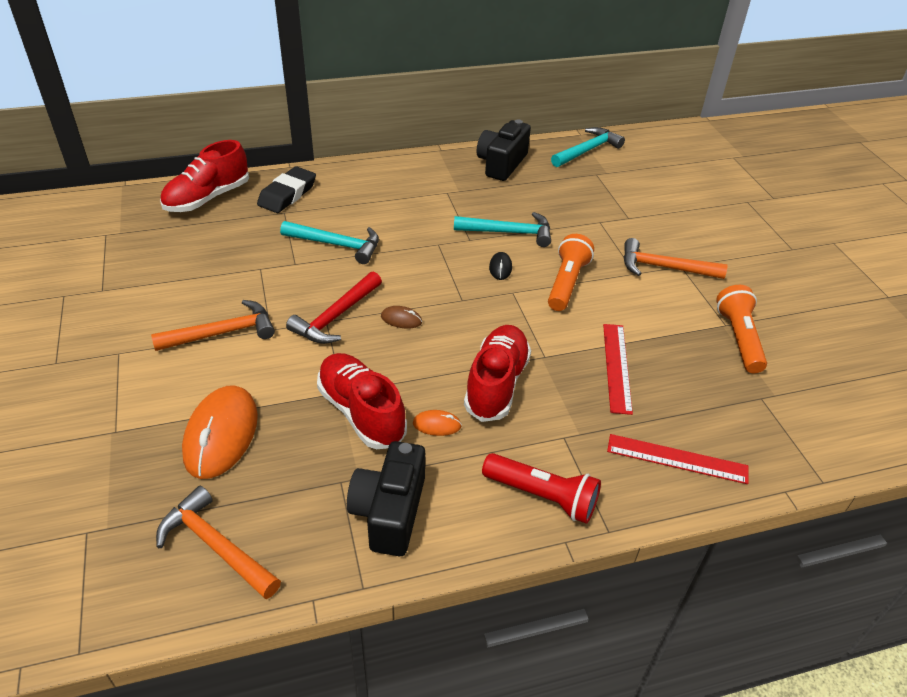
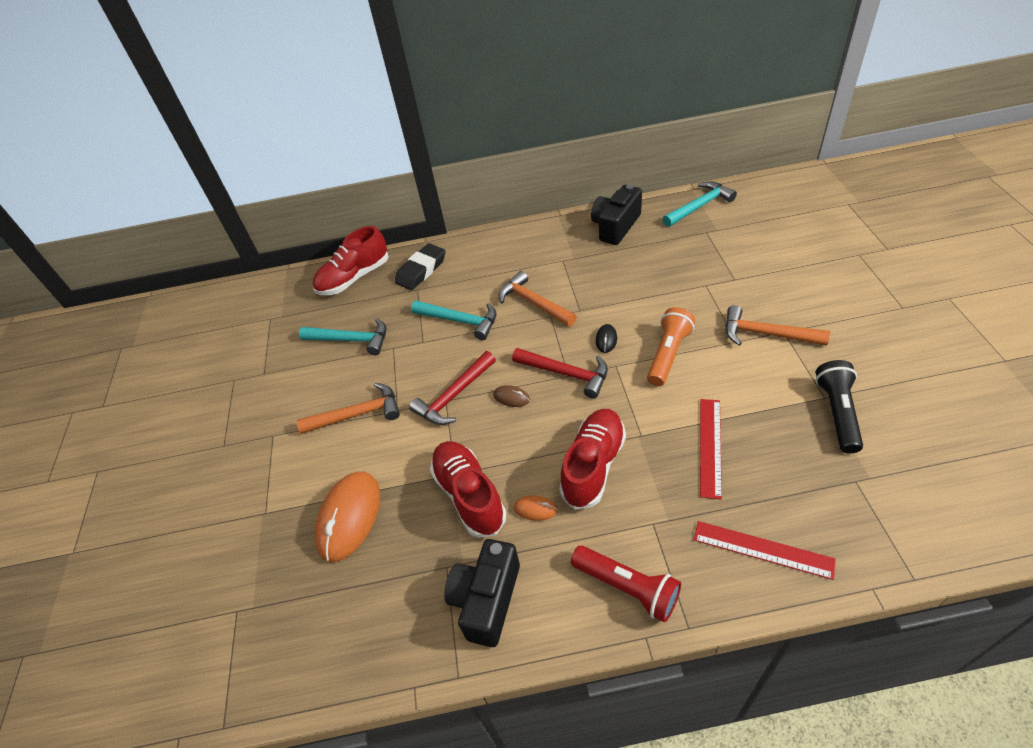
camera: 15 degrees right, 5 degrees up
(216, 546) = (338, 629): orange hammer -> orange hammer (534, 303)
(459, 298) = (566, 373): none -> red hammer
(509, 232) = (617, 301): turquoise hammer -> turquoise hammer (351, 340)
(739, 338) = (837, 413): orange flashlight -> black flashlight

